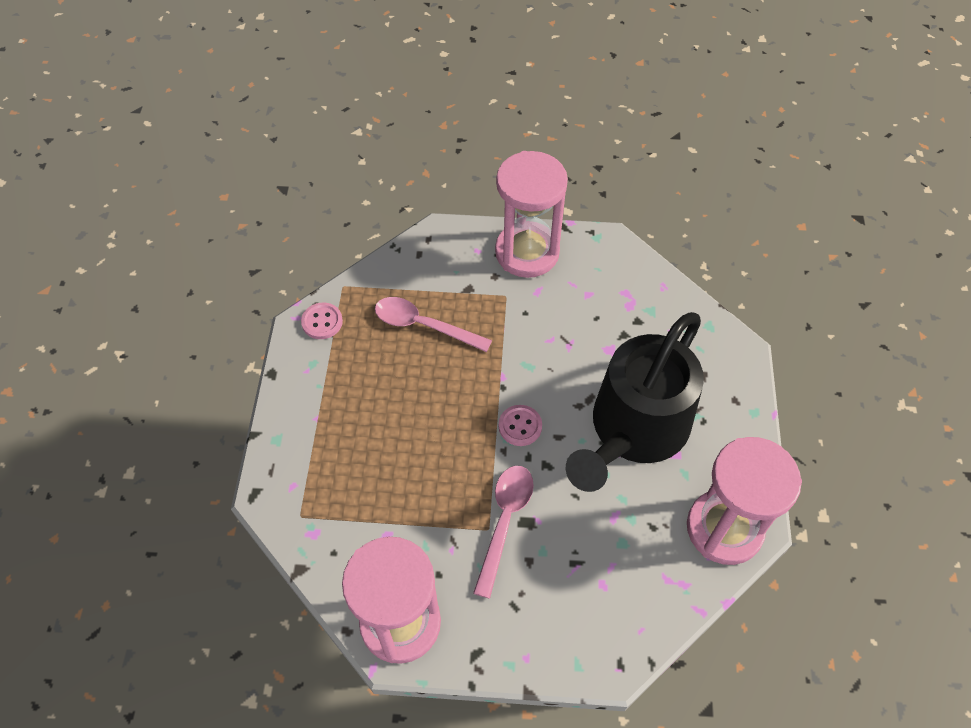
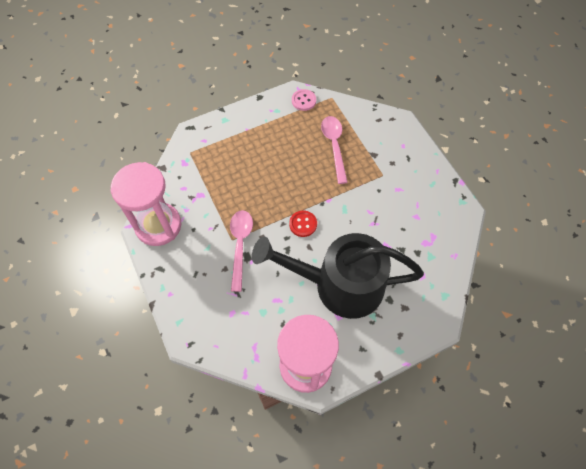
camera: 60 degrees right, 5 degrees up
(505, 522) = (240, 245): pink spoon -> pink spoon turned 75 degrees counterclockwise
(520, 426) = (303, 224): pink button -> red button
(527, 252) = (421, 170): pink hourglass -> none

